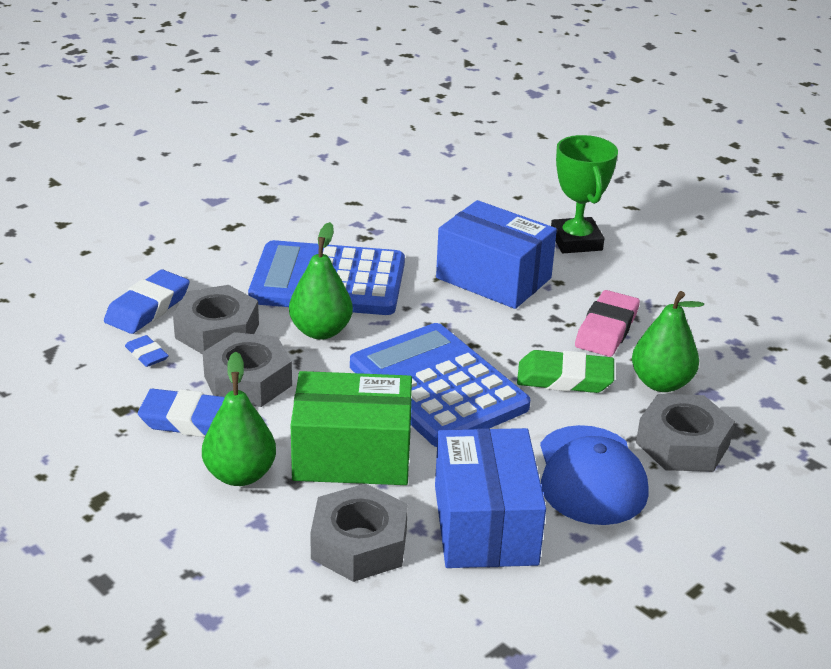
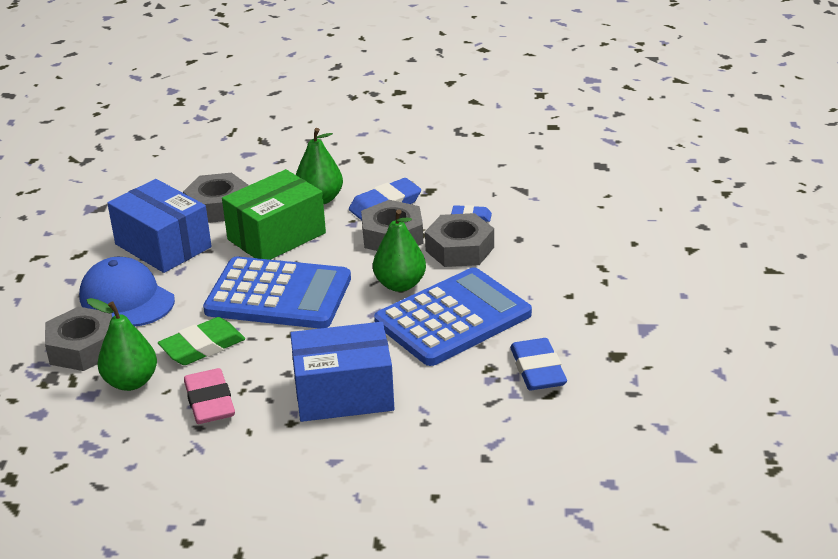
camera: 140 degrees right, 0 degrees up
(148, 308) = (524, 237): blue eraser -> blue eraser (537, 370)
(576, 241) = (322, 475): green trophy -> none

